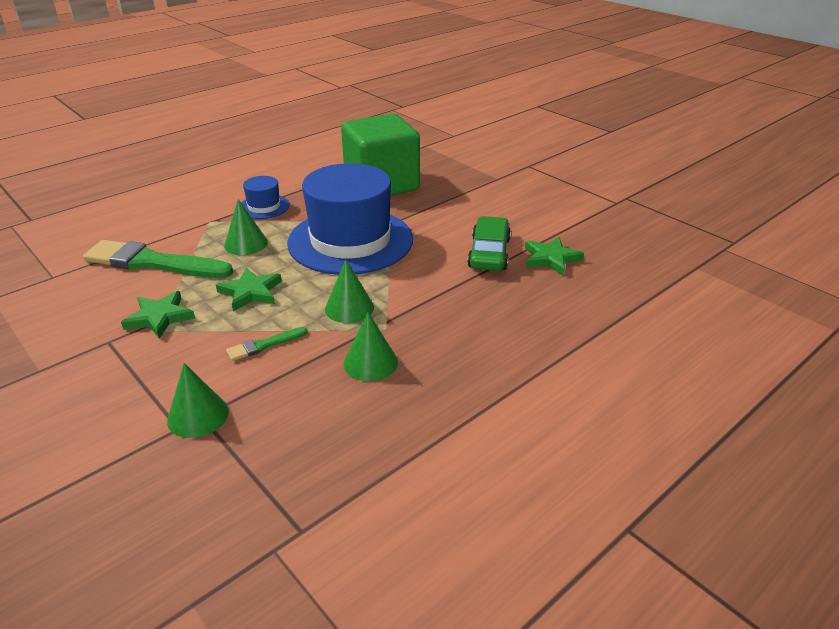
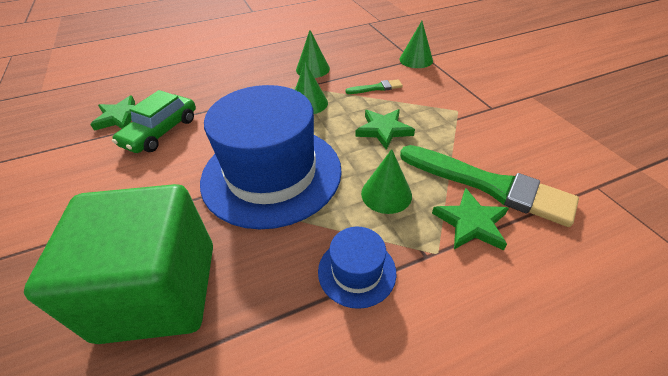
camera: 160 degrees left, 10 degrees up
(159, 317) = (458, 120): green star -> green star (471, 223)

